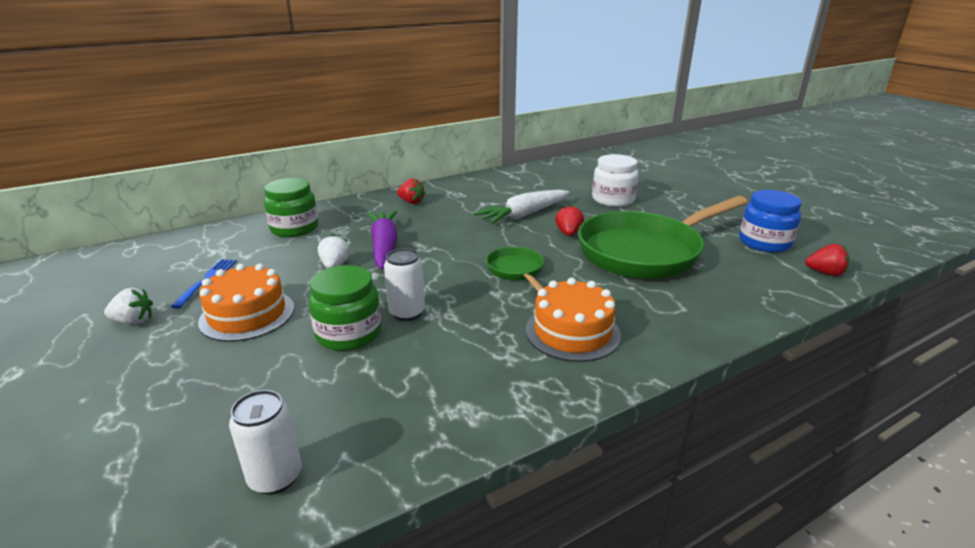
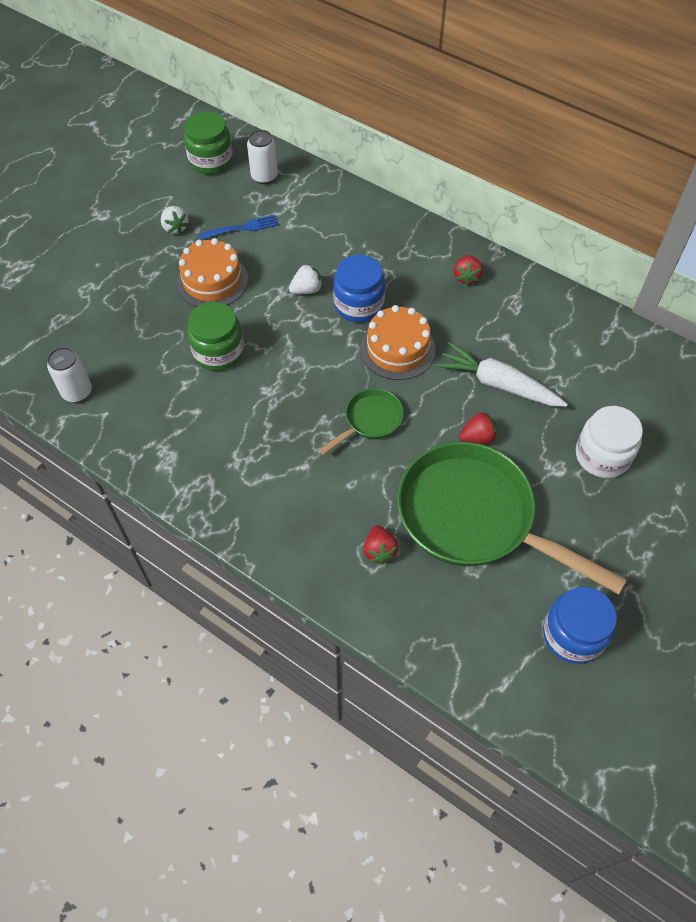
camera: 65 degrees right, 30 degrees up
(294, 228) = (354, 225): green jar -> green jar (211, 161)
(384, 246) = (359, 305): purple carrot -> blue jar
(407, 312) = (263, 373): white can -> white can (264, 176)
(572, 332) = (290, 493): orange cake -> orange cake (397, 349)
(825, 273) = (525, 700): red strawberry -> red strawberry (379, 551)

